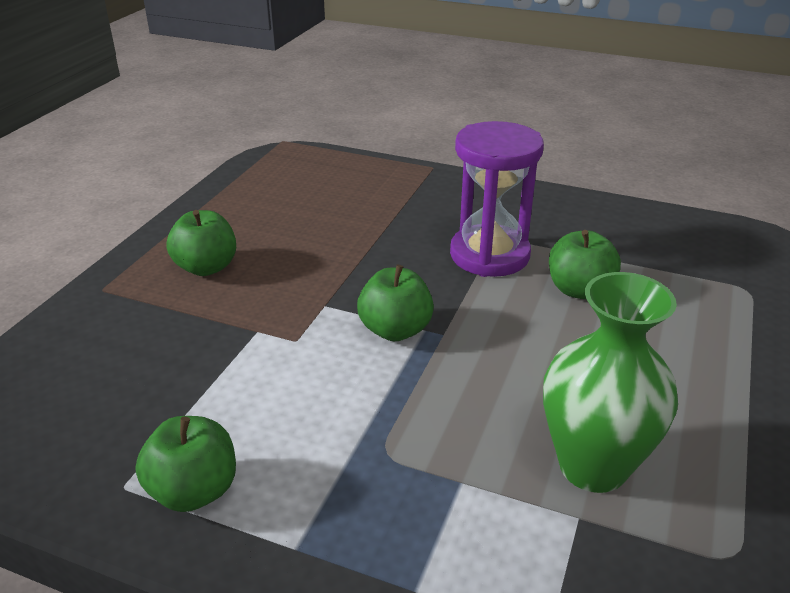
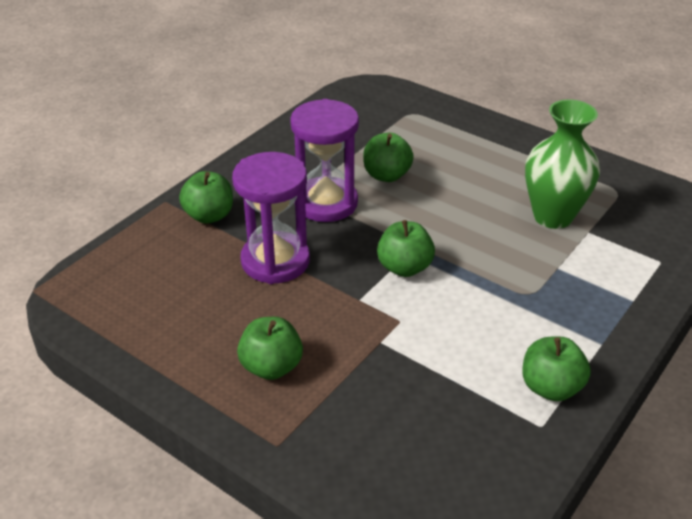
camera: 75 degrees left, 5 degrees up
(368, 241) = (275, 261): none -> purple hourglass
(424, 192) = (209, 215): none -> green apple

